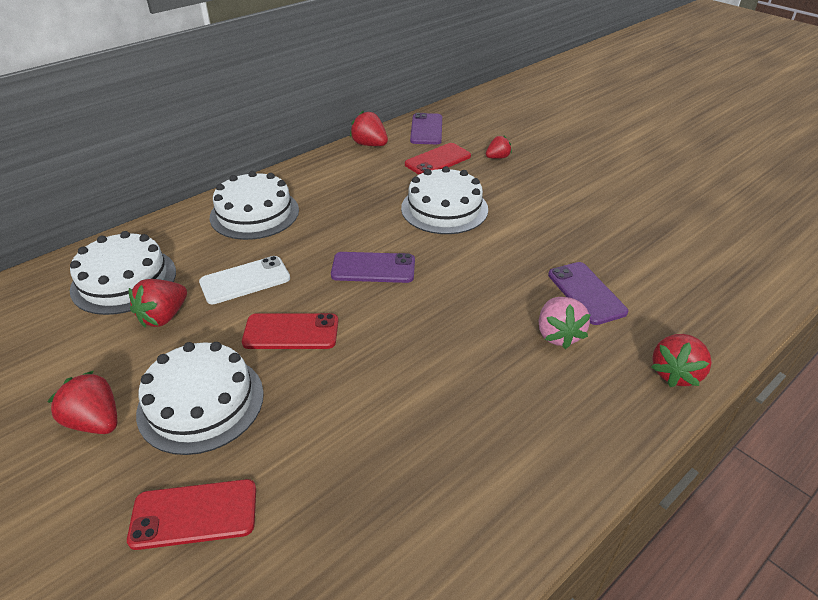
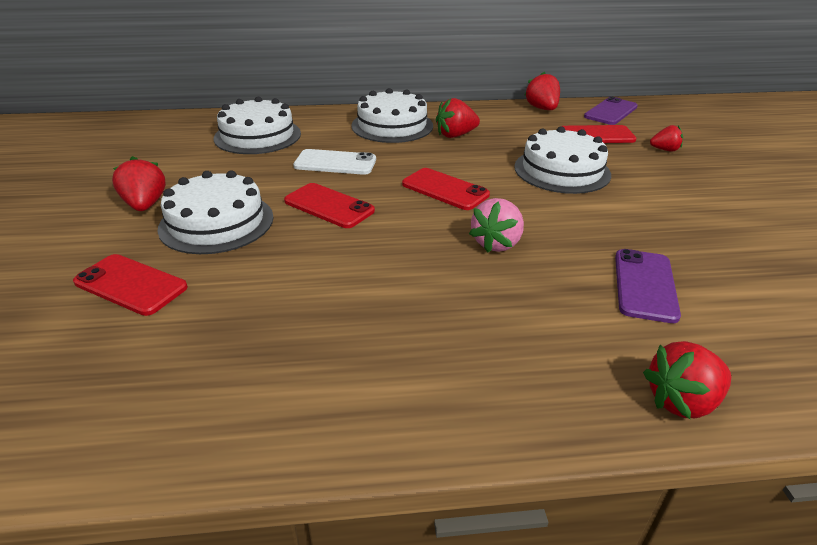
camera: 35 degrees right, 5 degrees down
(164, 317) = (256, 164): red strawberry -> red strawberry (455, 135)
(373, 268) = (445, 189): purple phone -> red phone
(558, 335) = (570, 305): pink strawberry -> pink strawberry (496, 243)

